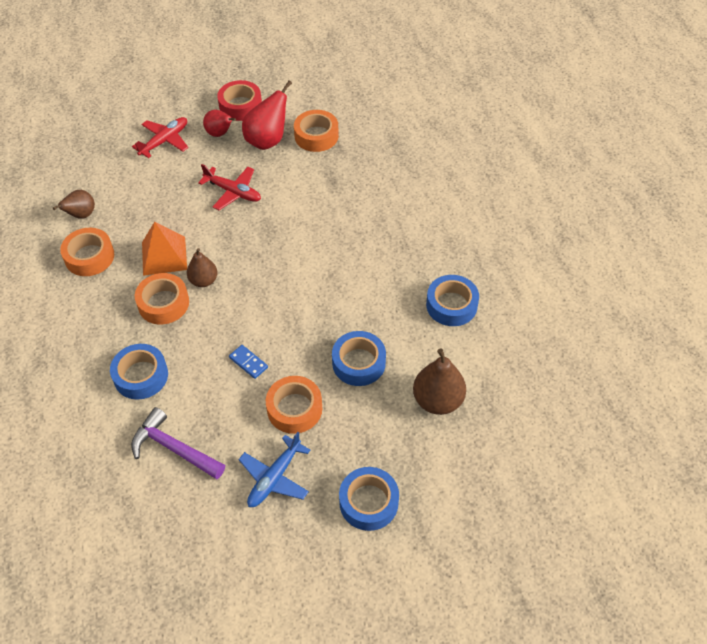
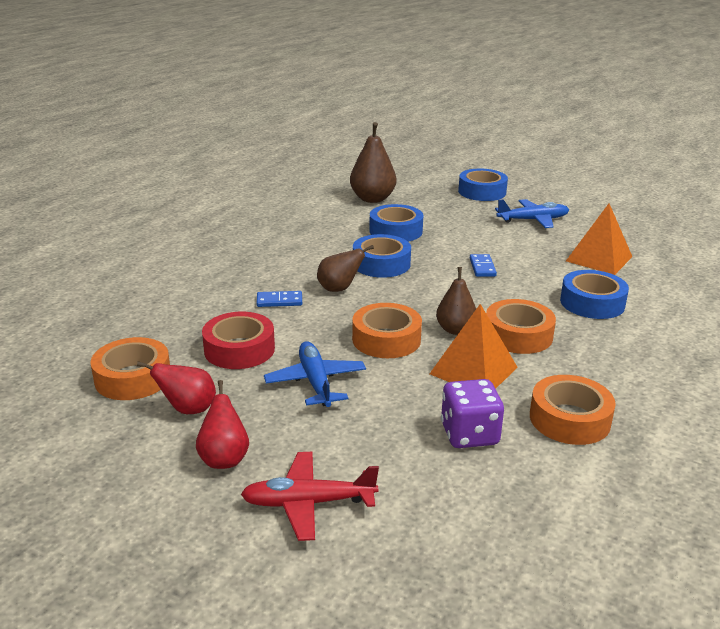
camera: 135 degrees left, 25 degrees down
(81, 215) = (542, 475): brown pear -> brown pear (339, 289)
(130, 214) = (469, 434): none -> purple dice
(174, 448) = (599, 258): purple hammer -> orange pyramid
(233, 192) = (315, 382): red plane -> blue plane
(240, 106) = (135, 479): red tape -> red tape (239, 349)
(267, 140) = (188, 409): red pear -> red pear, size x0.64
(294, 409) = (477, 235): orange tape -> orange tape (386, 339)
(328, 229) = (279, 301): none -> blue domino
(451, 305) = (279, 222): blue tape -> blue tape (381, 264)

